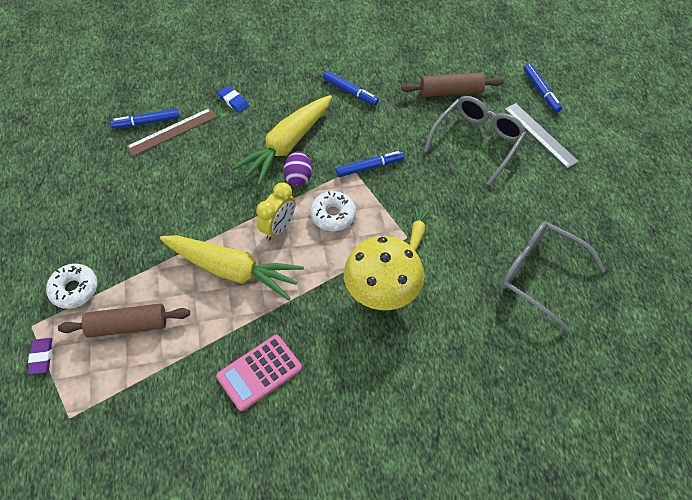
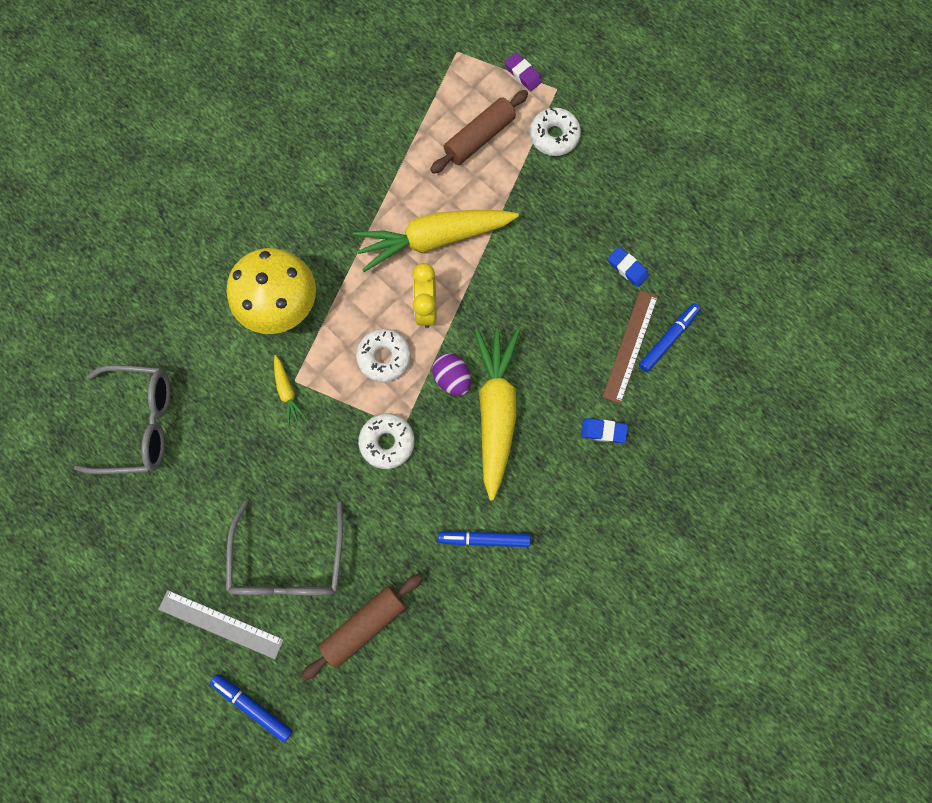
camera: 145 degrees right, 20 degrees up
(125, 173) = (627, 268): none -> blue eraser
(259, 372) = (339, 171): pink calculator -> none
(370, 167) = (387, 442): blue marker -> white donut

